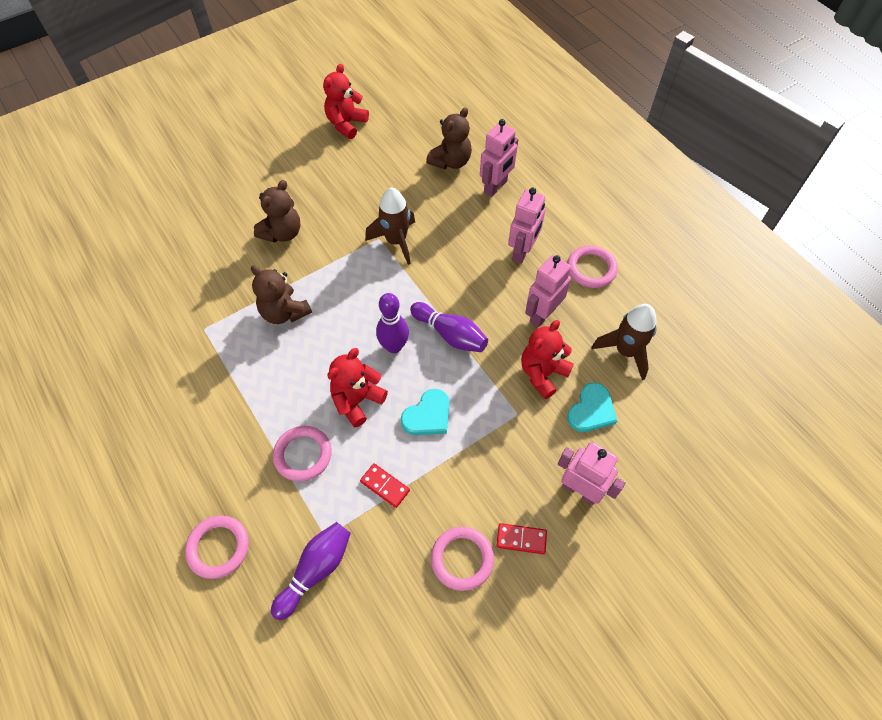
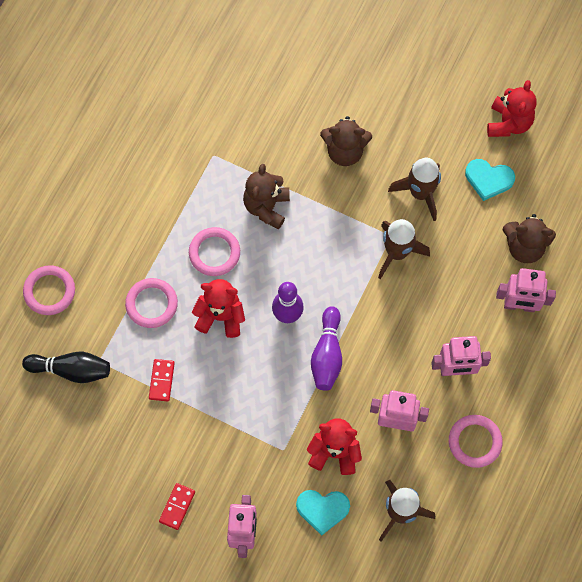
camera: 60 degrees right, 10 degrees up
(316, 570) = (71, 370): purple bowling pin -> black bowling pin
(346, 124) = (508, 123): red teddy bear -> red teddy bear turned 105 degrees clockwise
(358, 202) = (420, 193): none -> brown rocket
(428, 415) = (240, 379): turquoise heart -> turquoise heart (488, 179)
(462, 559) = (137, 470): pink ring -> pink ring (214, 253)
(521, 539) = (177, 506): red domino -> red domino turned 45 degrees clockwise

